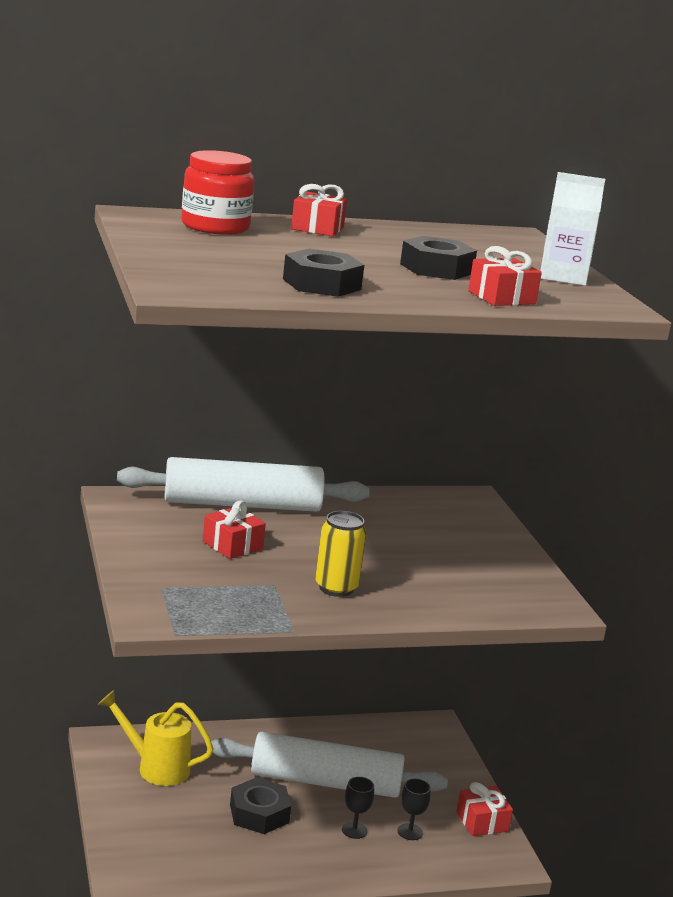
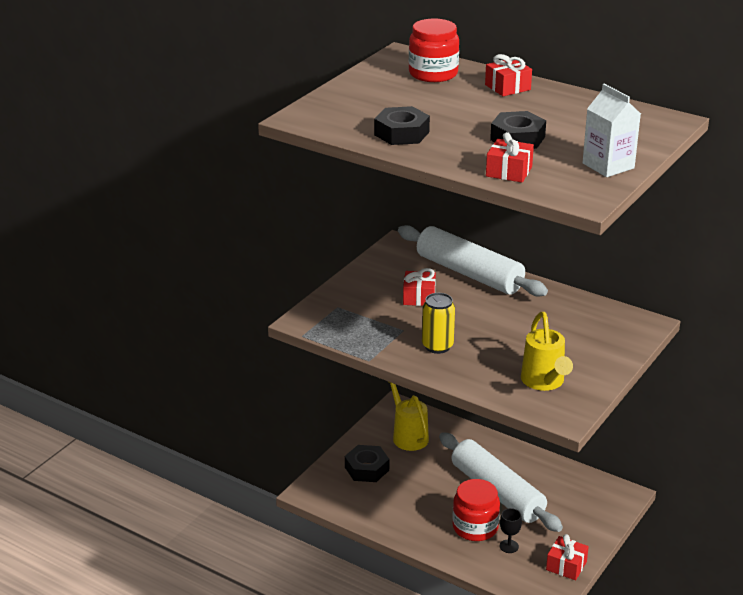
camera: 50 degrees right, 10 degrees up
(259, 813) = (431, 489): black nut -> black nut (366, 469)
(354, 830) = (475, 527): black goblet -> red jar
(488, 583) = (544, 382): none -> yellow watering can

